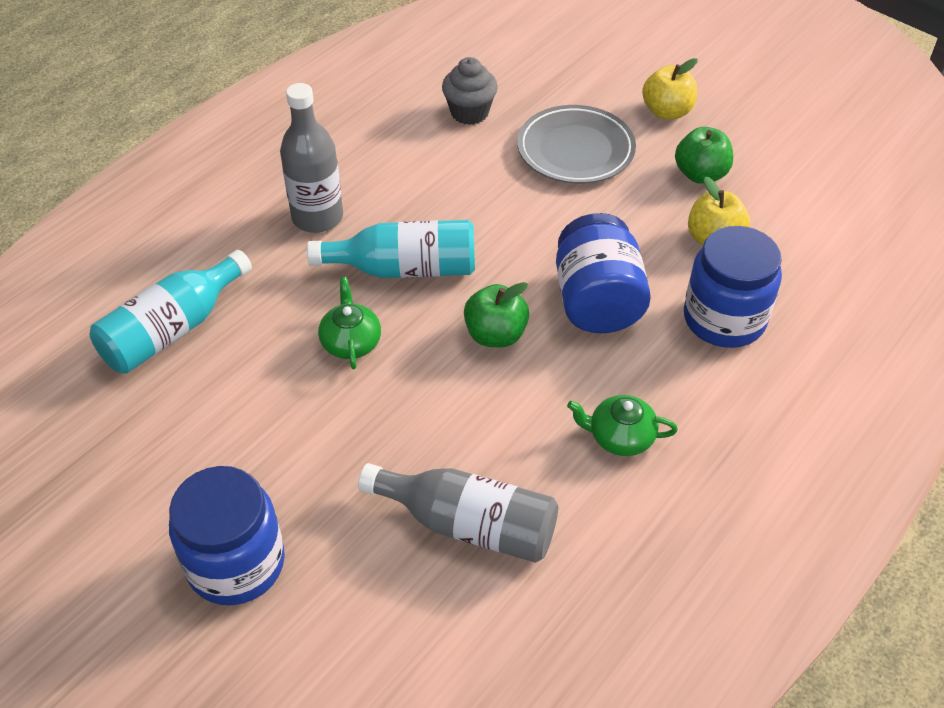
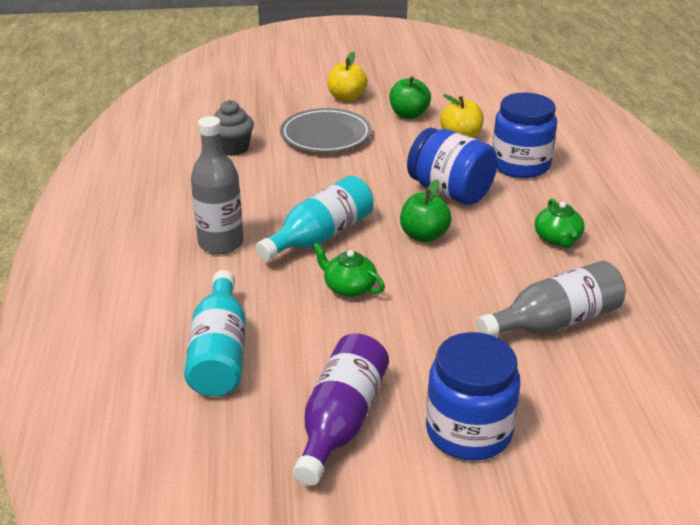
camera: 45 degrees left, 15 degrees down
(164, 467) = (341, 421): none -> purple bottle
(620, 437) = (557, 239): green teapot -> green teapot turned 60 degrees counterclockwise

